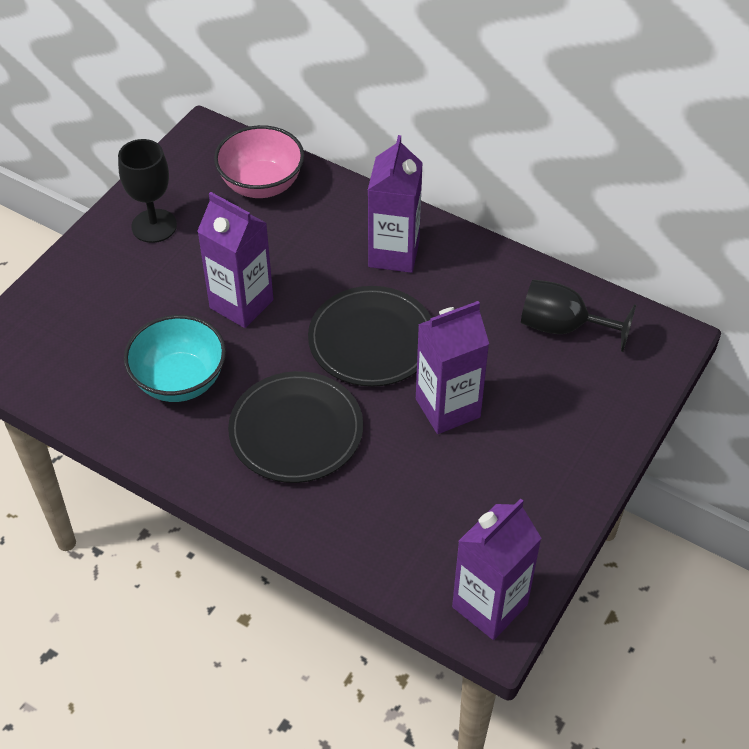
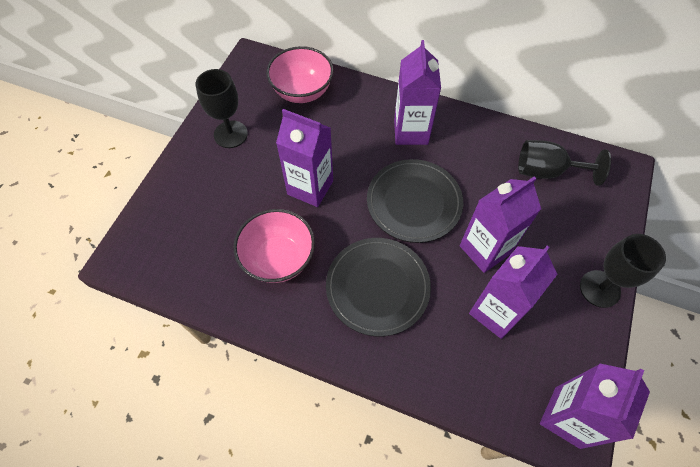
camera: 10 degrees left, 10 degrees up
(180, 380) = (278, 259): turquoise bowl -> pink bowl
(438, 480) = (495, 312): none -> purple carton
(583, 474) = (599, 289): none -> black goblet

